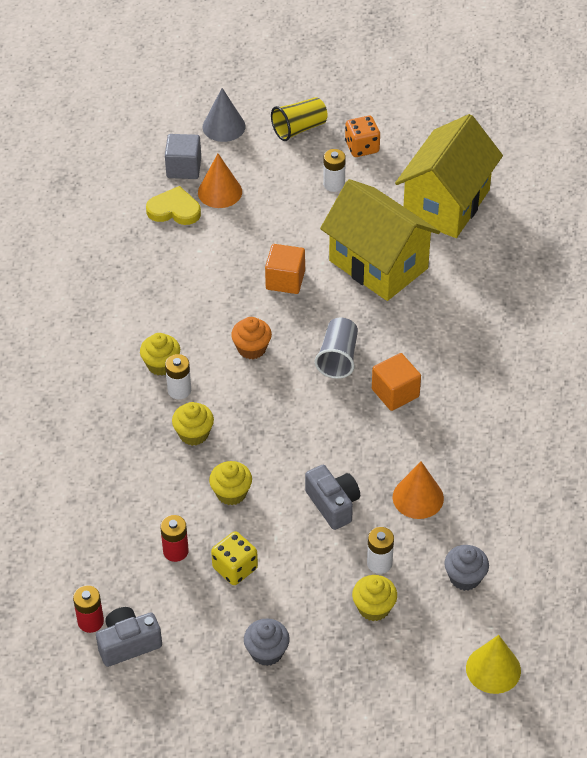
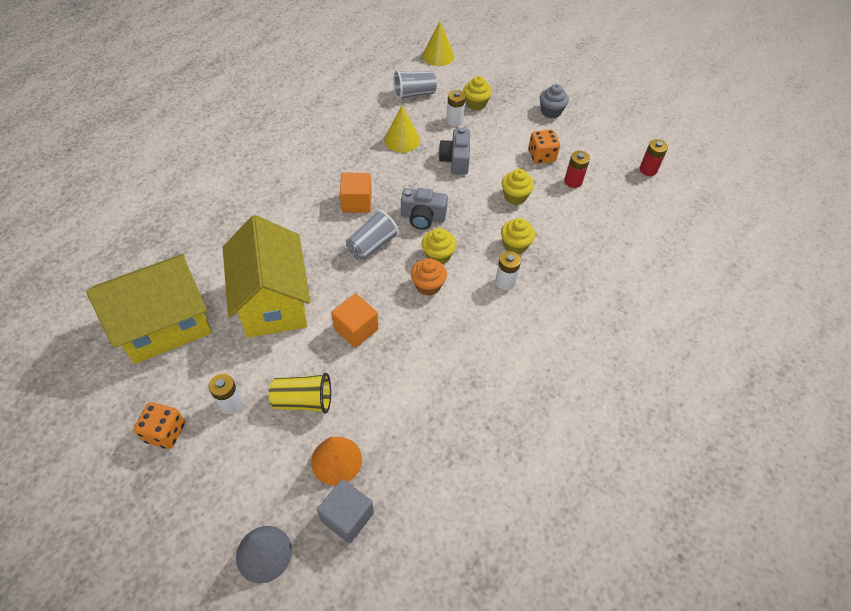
camera: 150 degrees left, 5 degrees up
(128, 644) = (630, 149): grey camera -> grey camera (423, 217)
(161, 364) = (506, 309): yellow cupcake -> yellow cupcake (438, 255)
(174, 210) = (394, 464): yellow heart -> none
(235, 568) = (541, 156): yellow dice -> orange dice
(299, 129) = (196, 497): yellow cup -> yellow cup (303, 401)
(418, 497) = (402, 140): orange cone -> yellow cone
(465, 577) = (414, 94): grey cupcake -> grey cup

